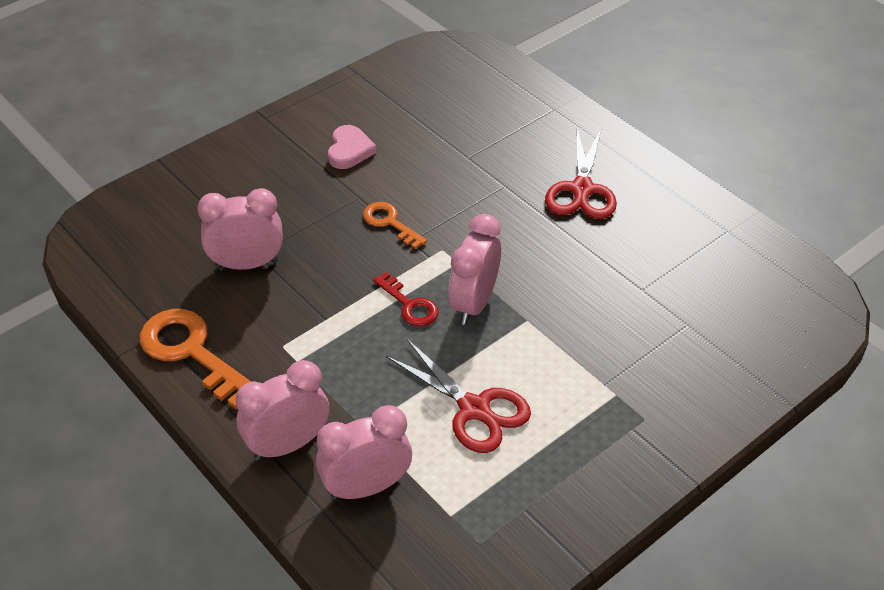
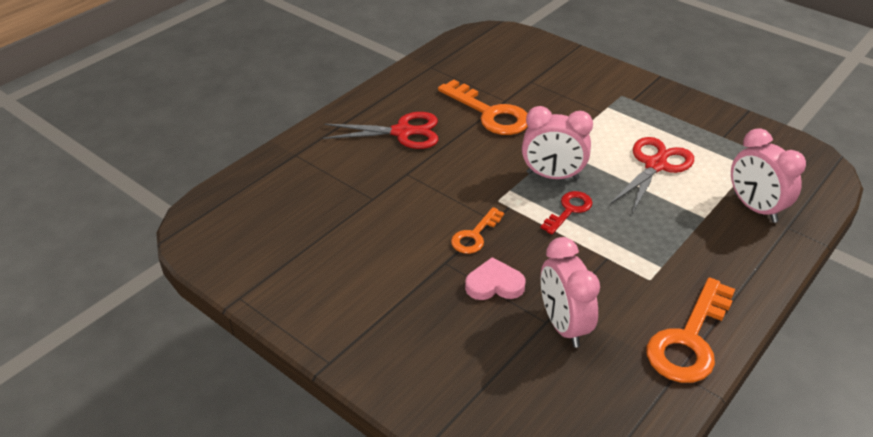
camera: 100 degrees left, 5 degrees down
(288, 445) = (746, 256): pink clock -> none
(349, 150) = (377, 279): pink heart -> pink heart (494, 284)
(611, 270) = (490, 113): none -> orange key

